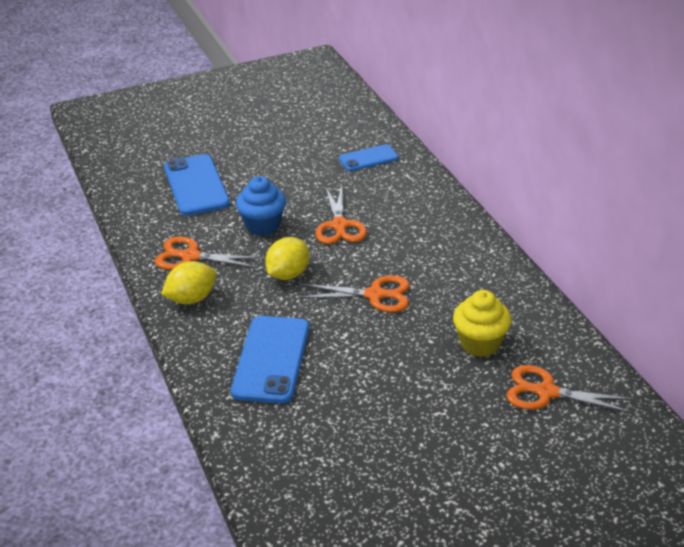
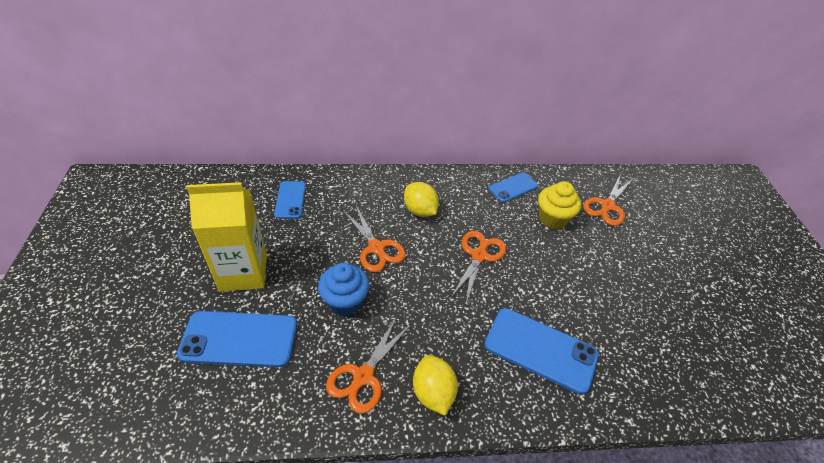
camera: 75 degrees left, 10 degrees up
(263, 164) = (243, 272): none -> yellow carton
(288, 274) = (428, 304): yellow lemon -> yellow lemon (420, 210)
(339, 226) = (376, 248): orange scissors -> orange scissors turned 45 degrees clockwise
(513, 301) = (513, 187): none -> blue phone

